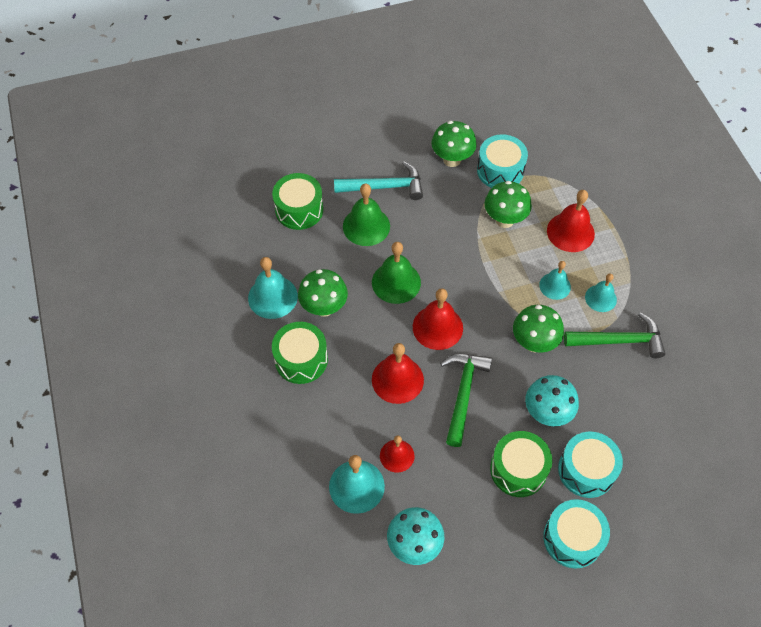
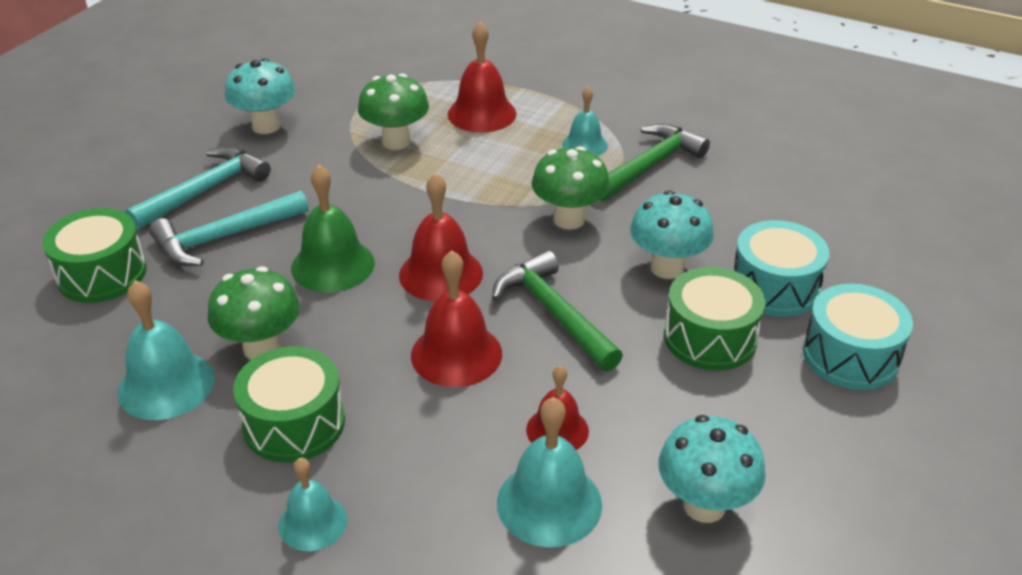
camera: 45 degrees left, 20 degrees down
(366, 226) = (224, 237): green bell -> turquoise hammer
(452, 159) = (266, 126): green mushroom -> turquoise mushroom
(500, 170) = (337, 107): turquoise drum -> none
(555, 286) = (525, 162): turquoise bell -> turquoise bell (312, 522)

